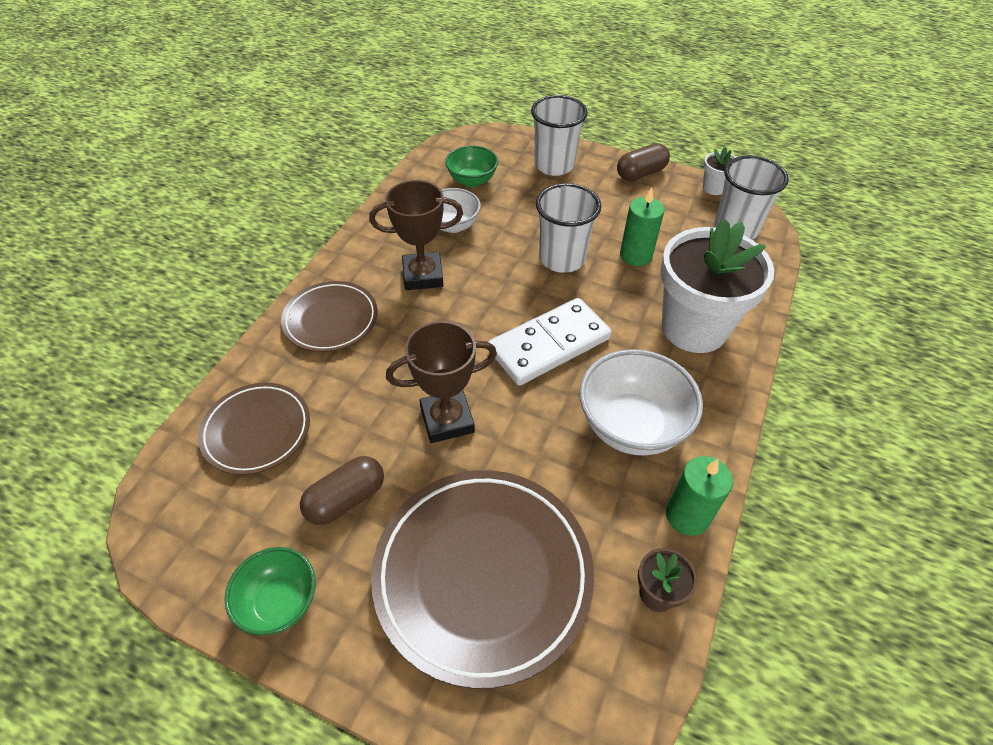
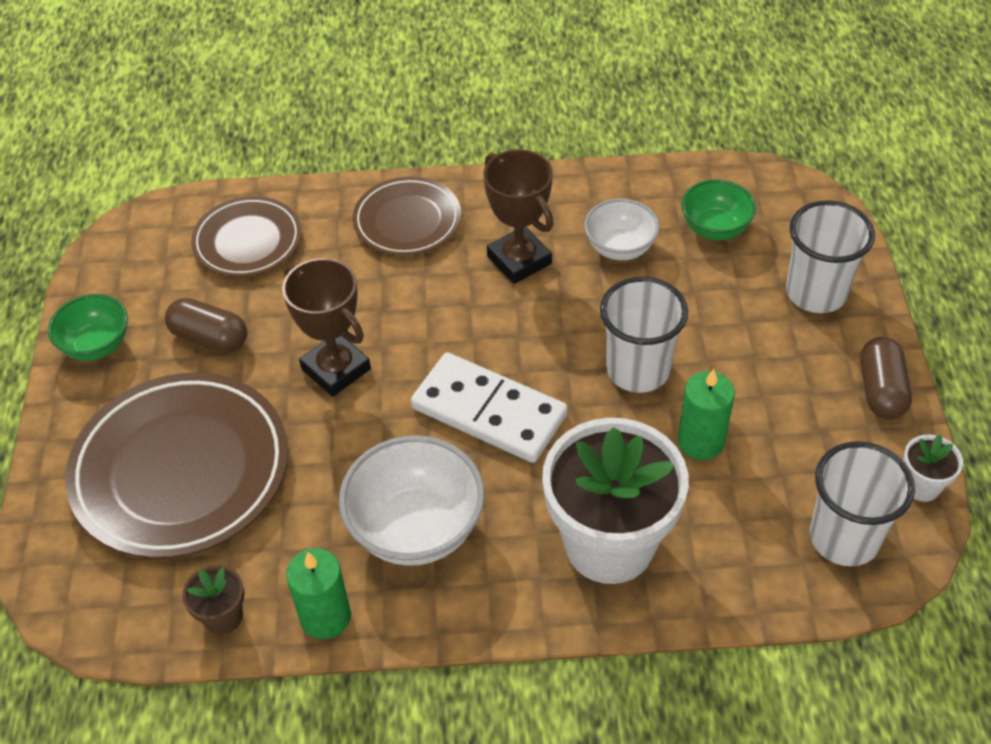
camera: 65 degrees right, 0 degrees up
(641, 173) = (881, 390): brown capsule -> brown capsule turned 60 degrees clockwise

